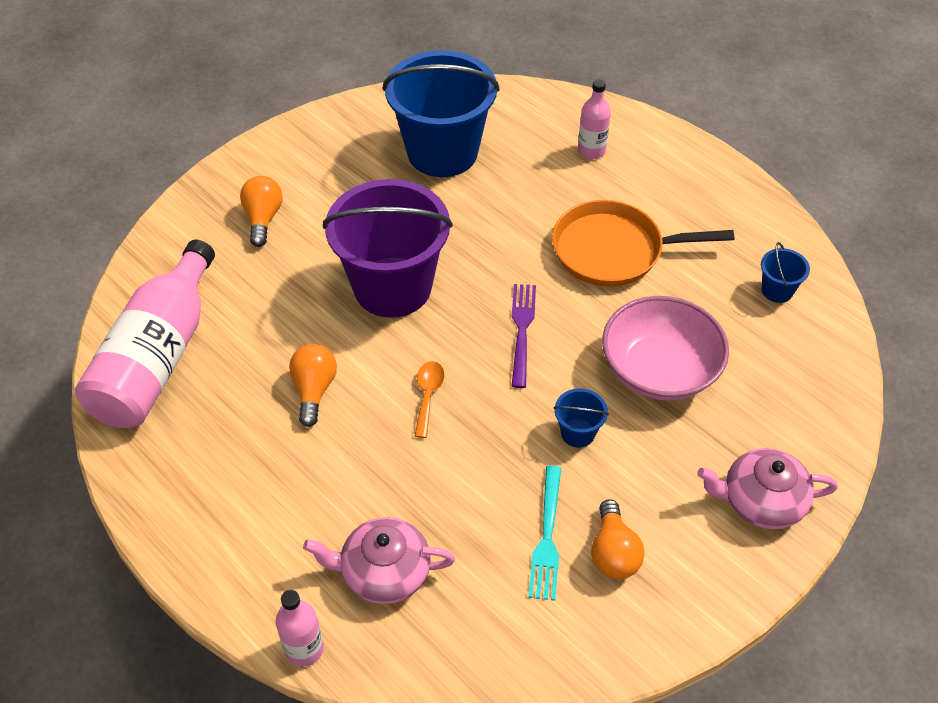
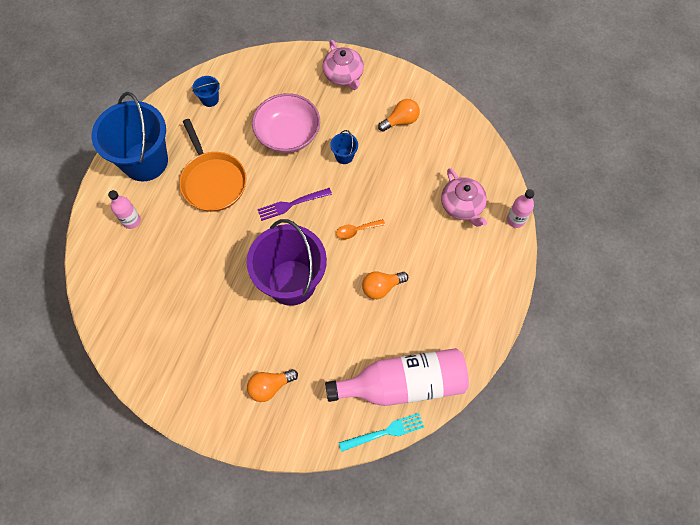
camera: 115 degrees left, 15 degrees up
(442, 152) = (165, 306): blue bucket -> blue bucket (145, 161)
(547, 537) = (407, 148): turquoise fork -> turquoise fork (384, 432)

